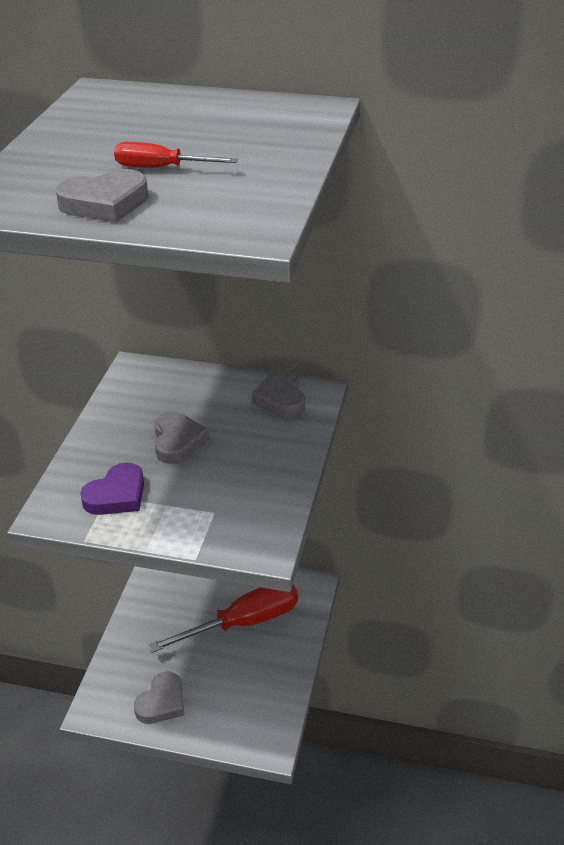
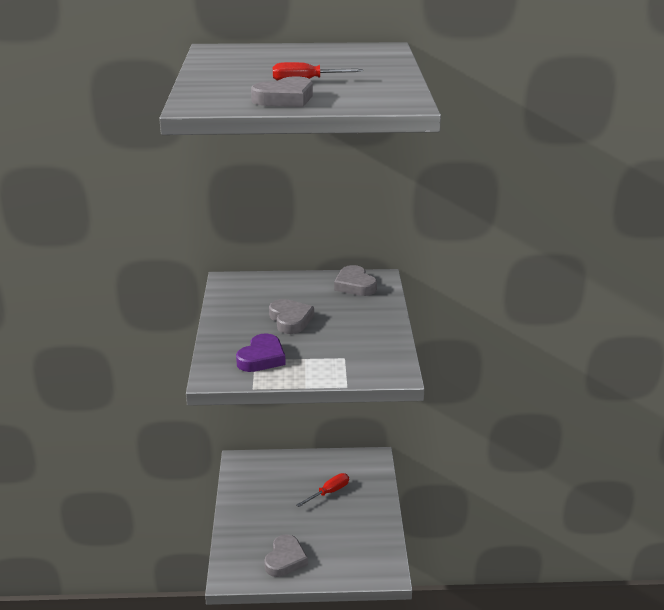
camera: 15 degrees left, 10 degrees down
(243, 622) = (329, 492): red screwdriver -> red screwdriver, size x0.49

